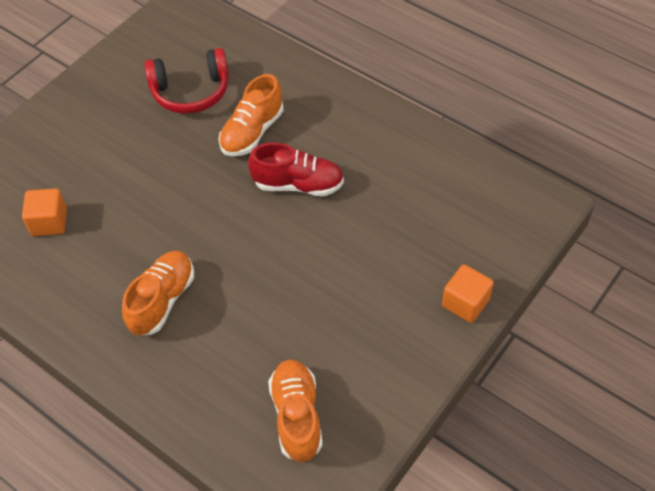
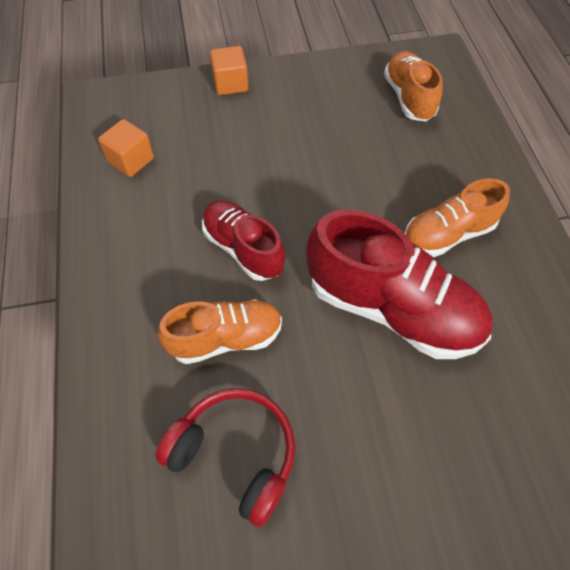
camera: 140 degrees left, 5 degrees up
(49, 222) = (514, 397): orange cube -> orange cube (131, 160)
(164, 219) = (392, 308): none -> red shoe
(297, 416) = (408, 98): orange shoe -> orange shoe turned 135 degrees clockwise

